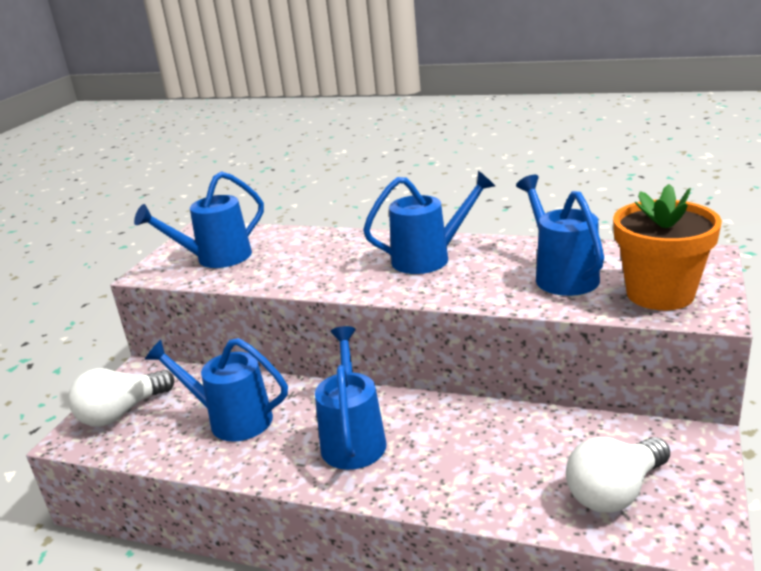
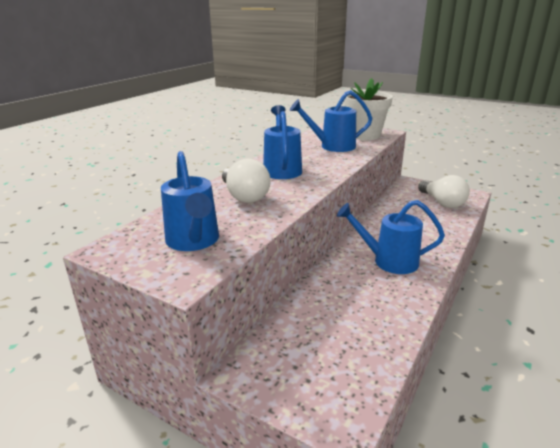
camera: 80 degrees left, 0 degrees up
(121, 412) = (313, 384): white light bulb -> white light bulb (244, 196)
(231, 419) = (350, 311): blue watering can -> none
(660, 294) = (364, 135): orange flower pot -> white flower pot

